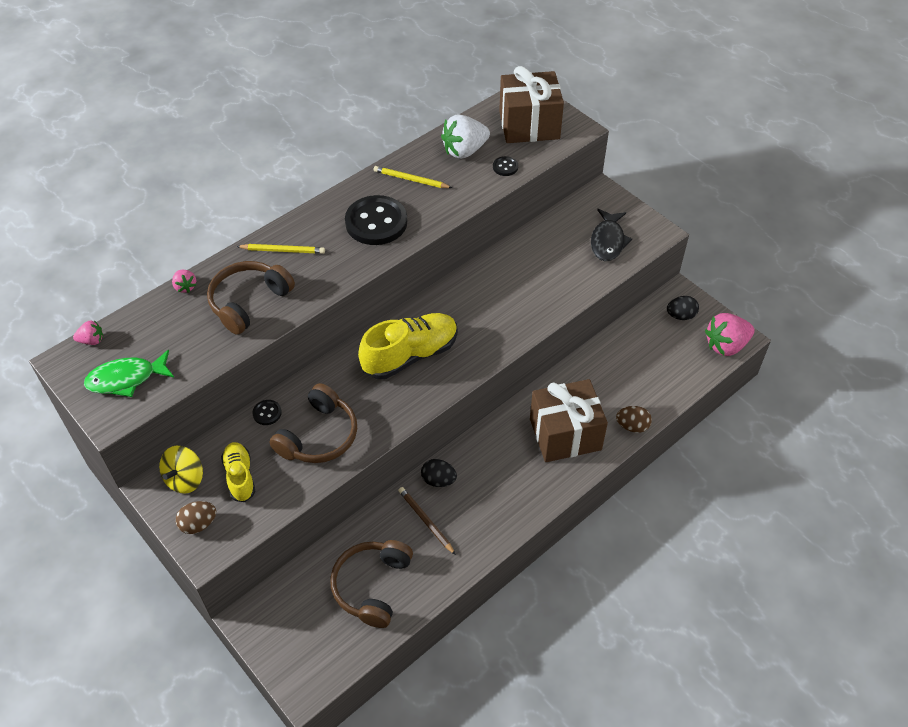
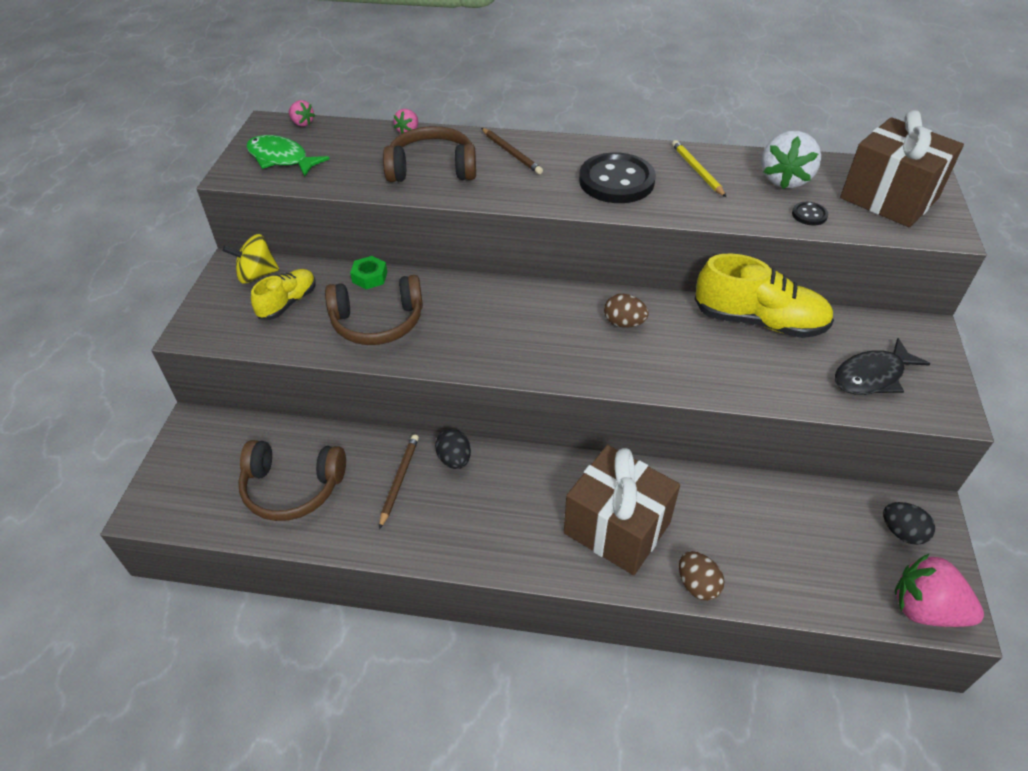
camera: 50 degrees right, 5 degrees down
(198, 524) = (218, 310): brown egg -> brown egg (624, 323)
(267, 413) = (369, 277): black button -> green nut
(283, 250) = (511, 153): yellow pencil -> brown pencil
(372, 586) = (292, 488): brown headphones -> brown headphones turned 150 degrees counterclockwise
(410, 355) = (533, 323): yellow shoe -> yellow shoe (759, 321)
(464, 151) = (784, 179): white strawberry -> white strawberry turned 90 degrees counterclockwise

